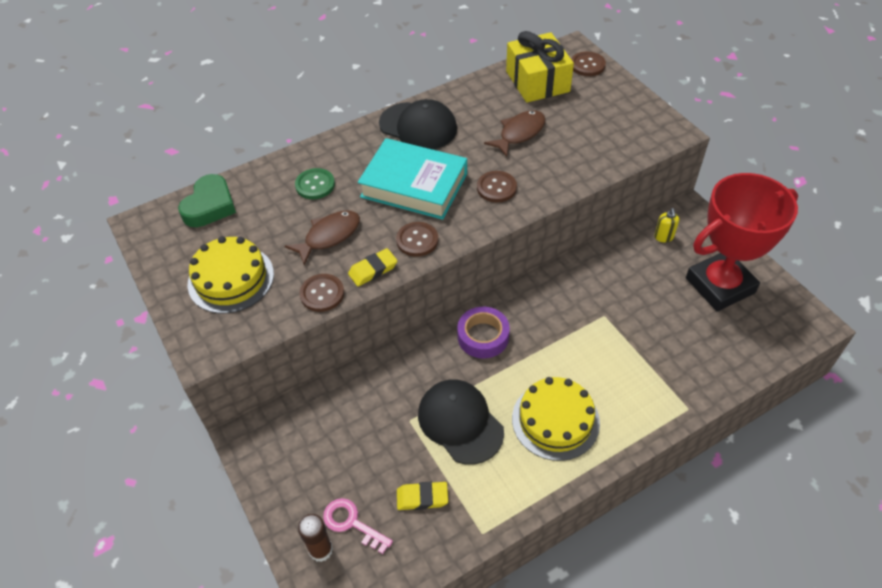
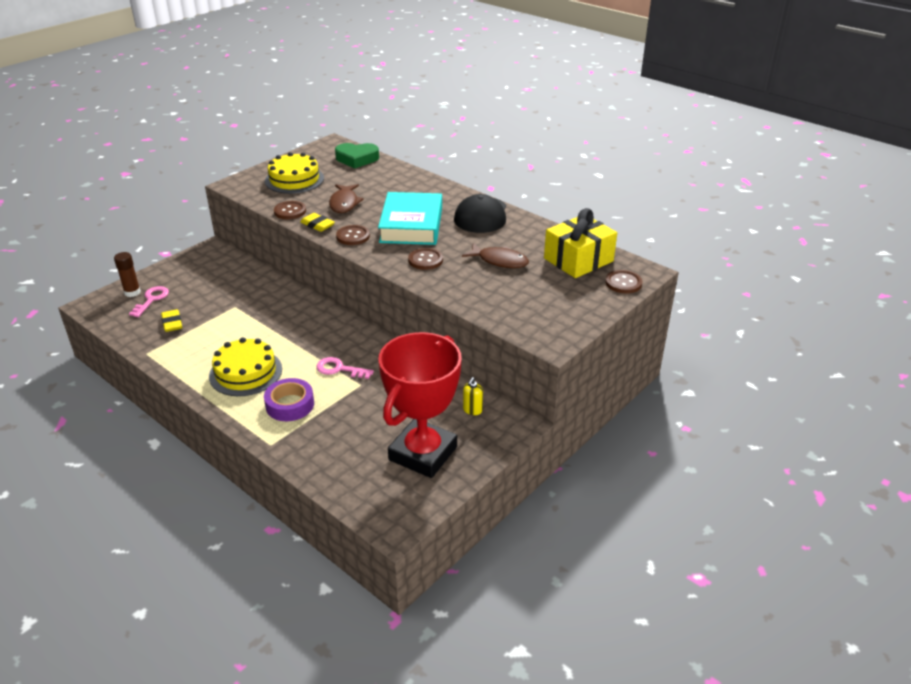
camera: 70 degrees right, 15 degrees down
(315, 185) = (393, 188): green button -> none
(329, 236) = (344, 203): brown fish -> brown fish turned 60 degrees clockwise
(460, 422) = (236, 328): black cap -> none
(483, 336) = (319, 325): purple tape -> purple tape (290, 405)
(572, 329) = (339, 369): none -> pink key
(663, 237) = (472, 410): yellow soap dispenser -> yellow soap dispenser turned 45 degrees counterclockwise
(719, 285) = (423, 453): red trophy -> red trophy turned 75 degrees clockwise

